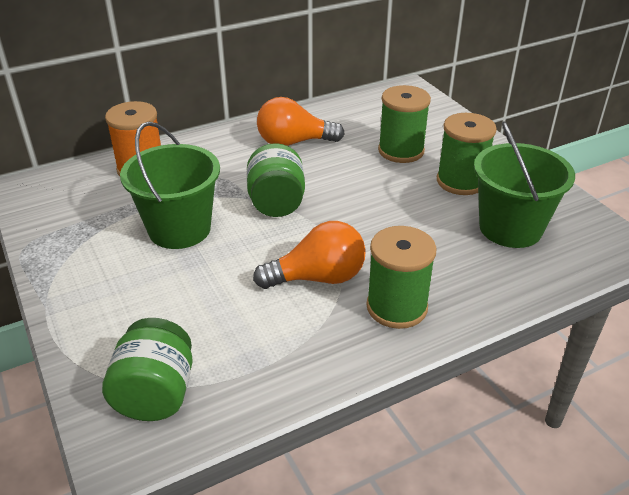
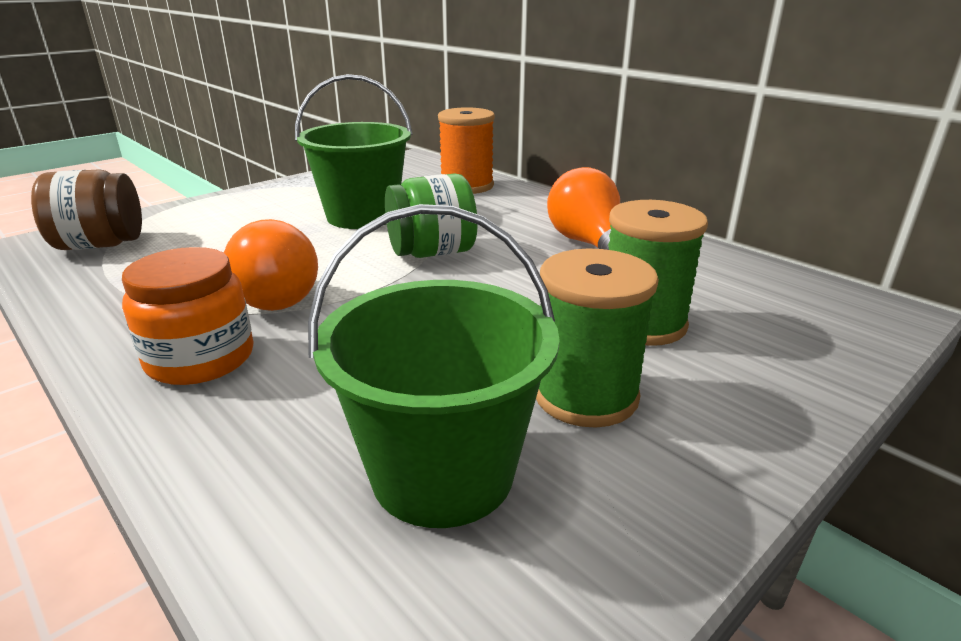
camera: 75 degrees right, 10 degrees down
(156, 394) = (100, 245): green jar -> brown jar
(396, 307) = (200, 358): green spool -> orange jar

